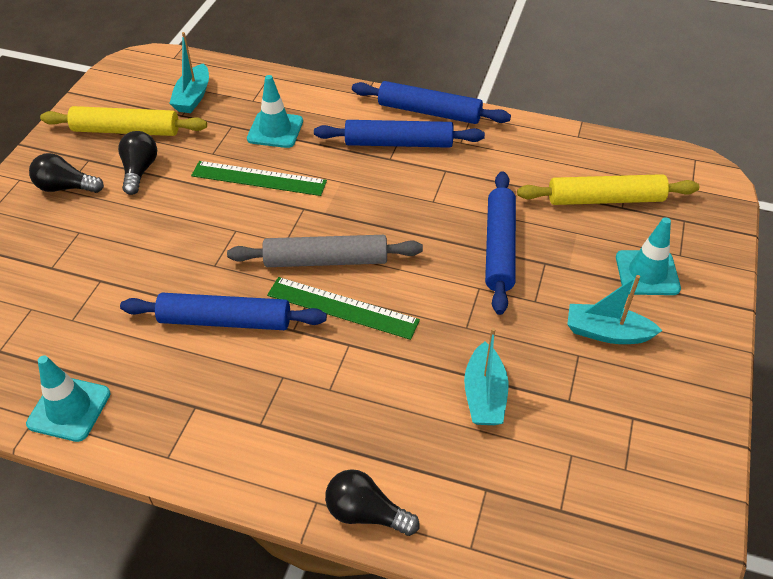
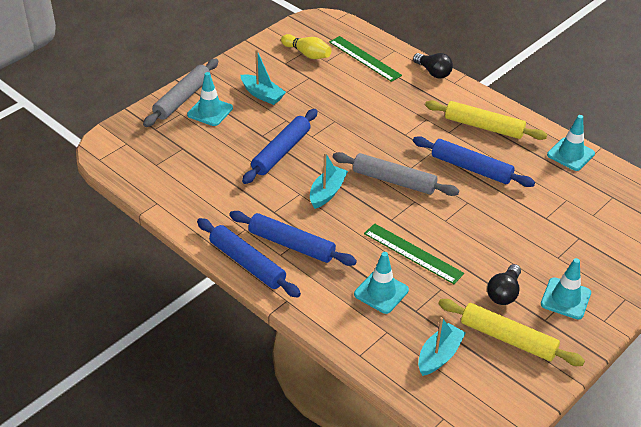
camera: 155 degrees left, 5 degrees down
(65, 187) = (565, 298): black light bulb -> turquoise traffic cone
(342, 308) = (398, 152): green ruler -> green ruler (364, 58)
(484, 395) = (348, 92): turquoise boat -> turquoise boat (327, 192)
(605, 199) = (187, 156): yellow rolling pin -> yellow rolling pin (484, 126)
(616, 458) = (307, 54): none -> yellow bowling pin
(704, 279) = (182, 98): none -> grey rolling pin

